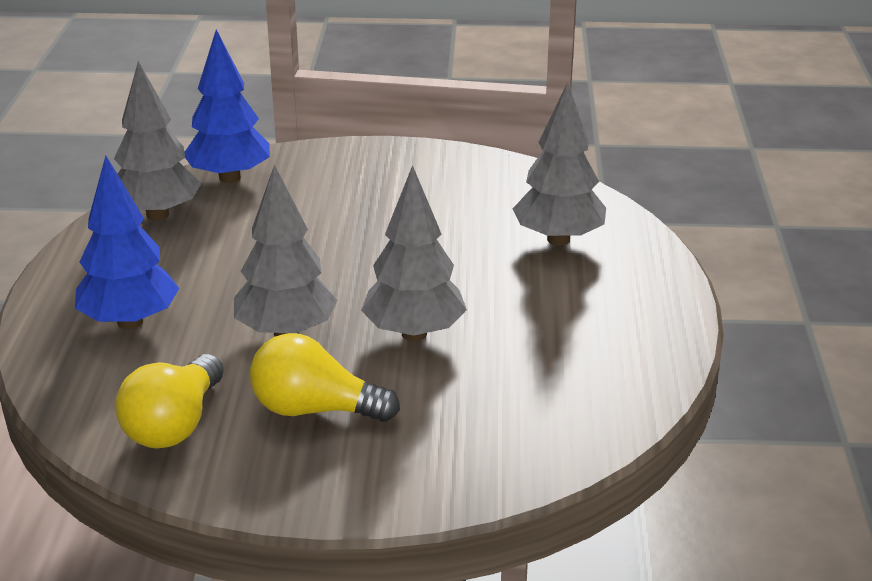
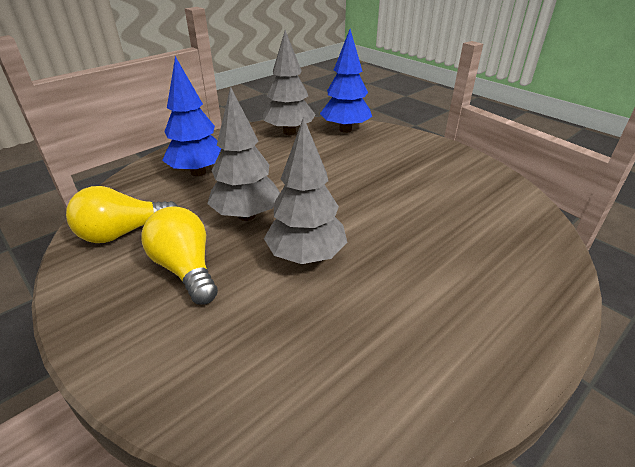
camera: 45 degrees right, 5 degrees up
(558, 239) = (487, 248): grey tree -> none

